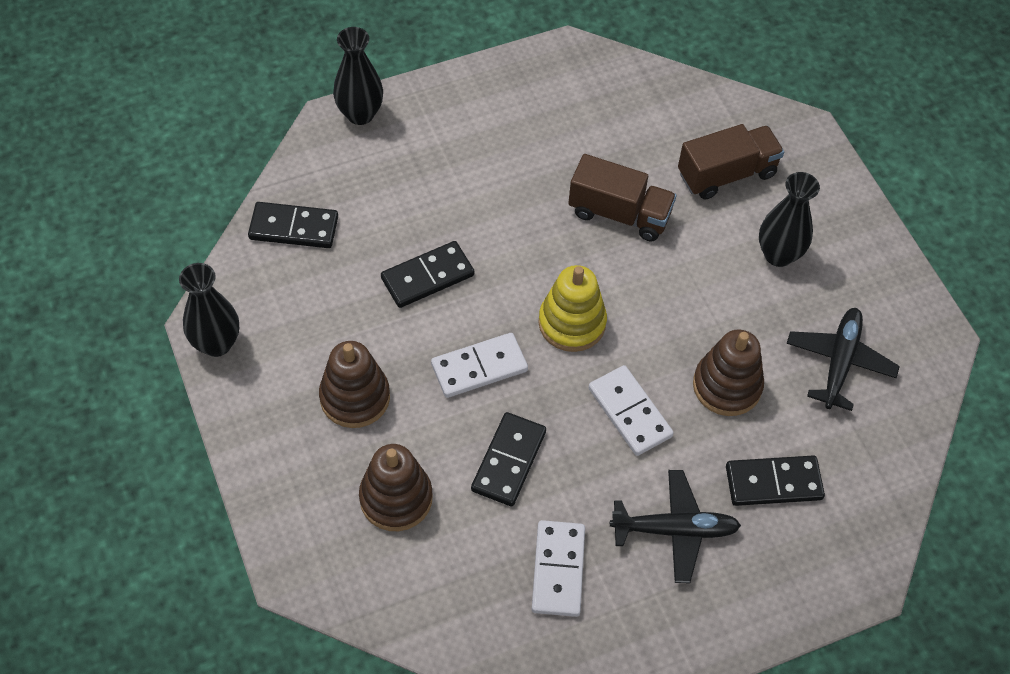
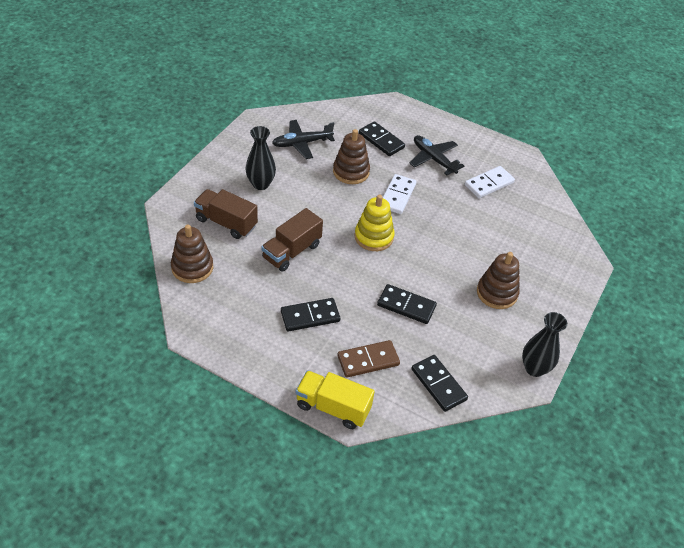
camera: 130 degrees left, 10 degrees down
(360, 114) = (333, 407): black vase -> yellow truck
(387, 183) = (368, 360): none -> brown domino
(396, 498) = (522, 249): brown stacking toy -> brown stacking toy (192, 267)
(479, 368) = (432, 257): white domino -> none
(509, 461) = (463, 222): black domino -> black domino (310, 316)
(619, 213) = (292, 251): brown truck -> brown truck turned 120 degrees counterclockwise

